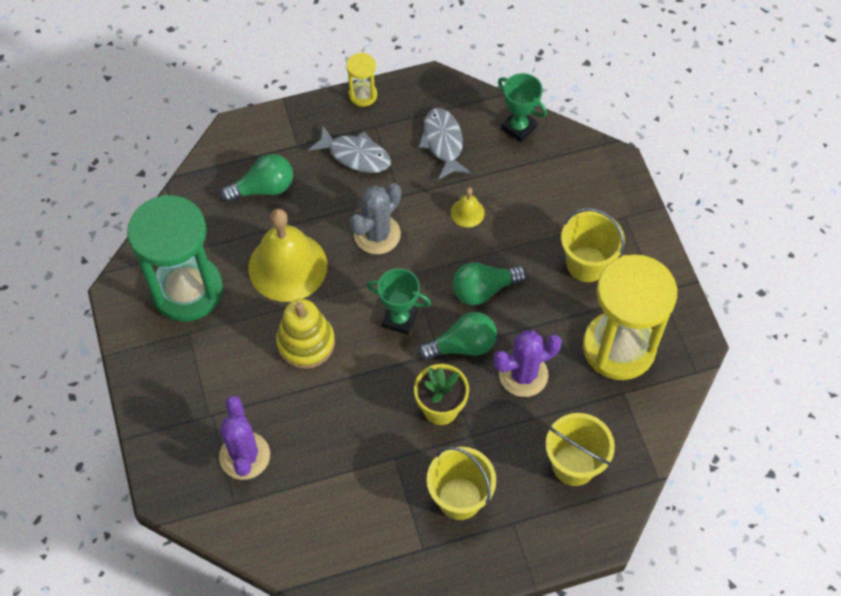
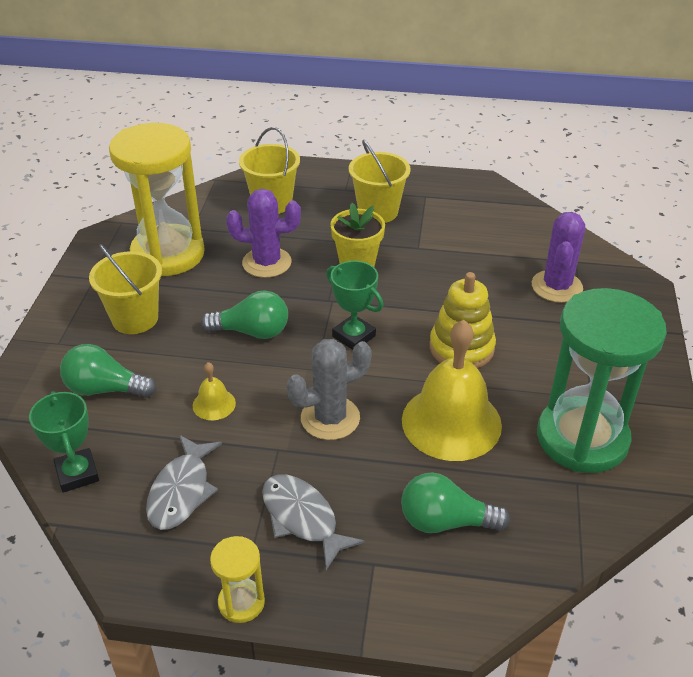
camera: 155 degrees left, 20 degrees down
(462, 346) = (306, 298): green light bulb -> green light bulb (105, 389)

